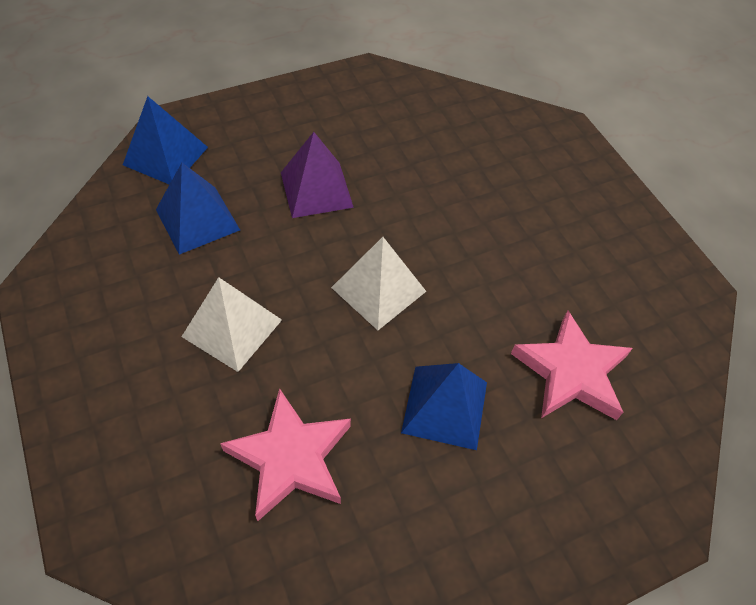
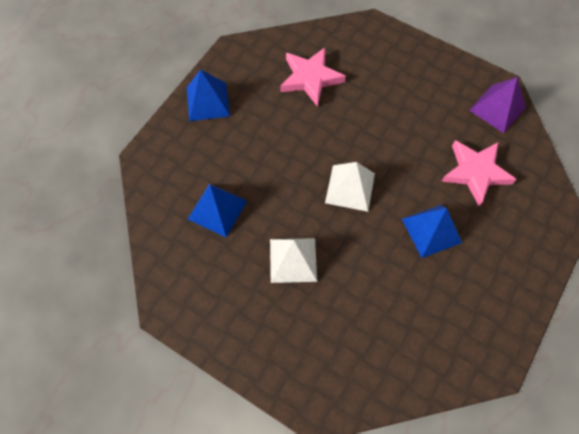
camera: 30 degrees left, 10 degrees up
(165, 156) = (161, 181): blue pyramid -> blue pyramid (208, 101)
(290, 458) = (380, 306): pink star -> pink star (310, 78)
(316, 189) = (268, 148): purple pyramid -> purple pyramid (497, 108)

